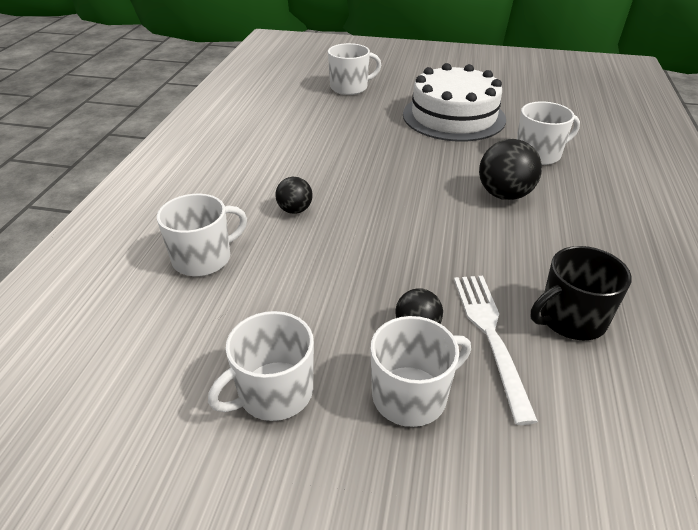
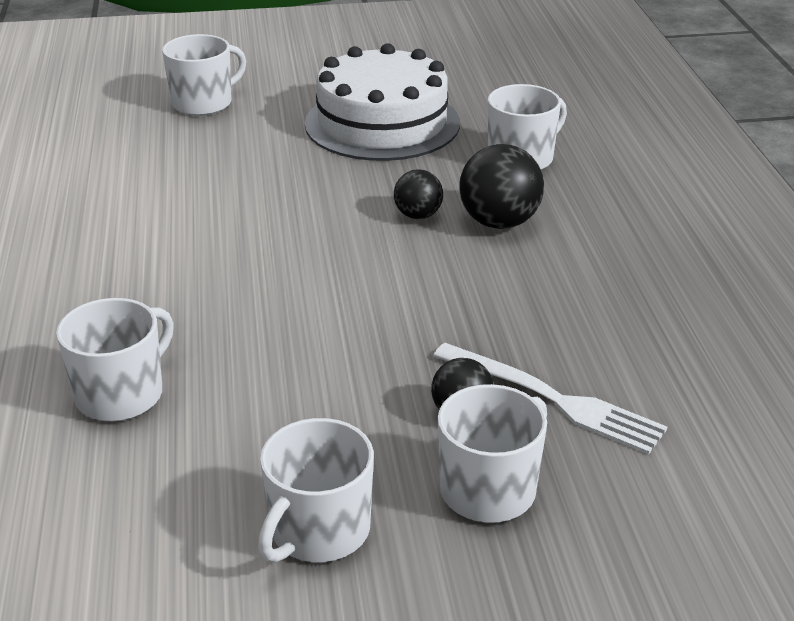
camera: 20 degrees left, 5 degrees down
(295, 210) = (219, 301): black ball -> black ball (418, 215)
(490, 335) = (554, 400): white fork -> white fork turned 150 degrees clockwise
(571, 319) = (639, 359): black mug -> none

